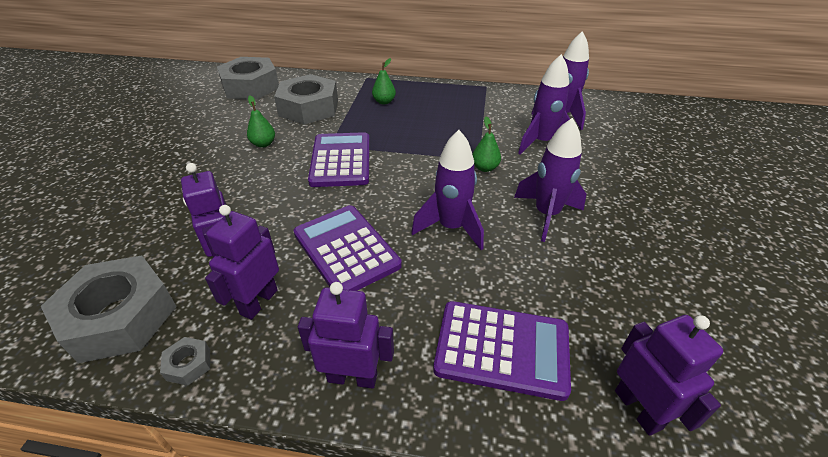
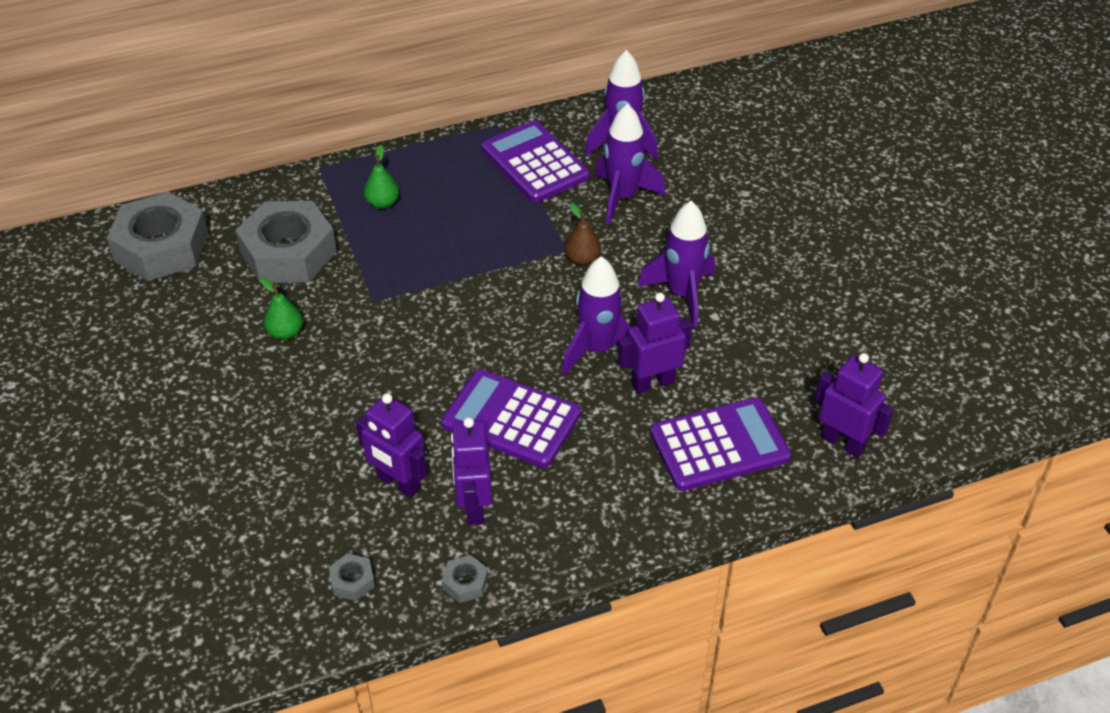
camera: 30 degrees left, 5 degrees up
(120, 317) = (352, 581): grey nut -> grey nut, size x0.40
(340, 160) = (407, 316): purple calculator -> purple calculator (534, 163)
(352, 377) = (615, 524): purple robot -> purple robot (652, 382)
(485, 168) = (582, 260): green pear -> brown pear

